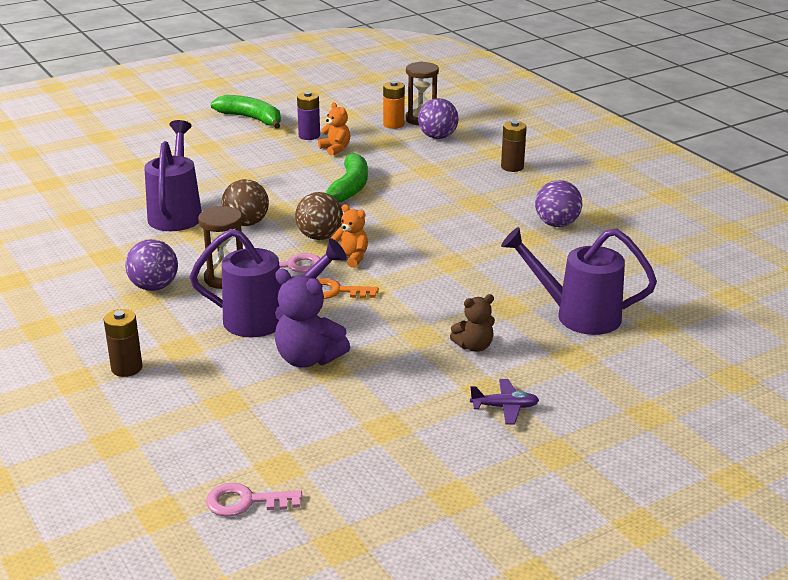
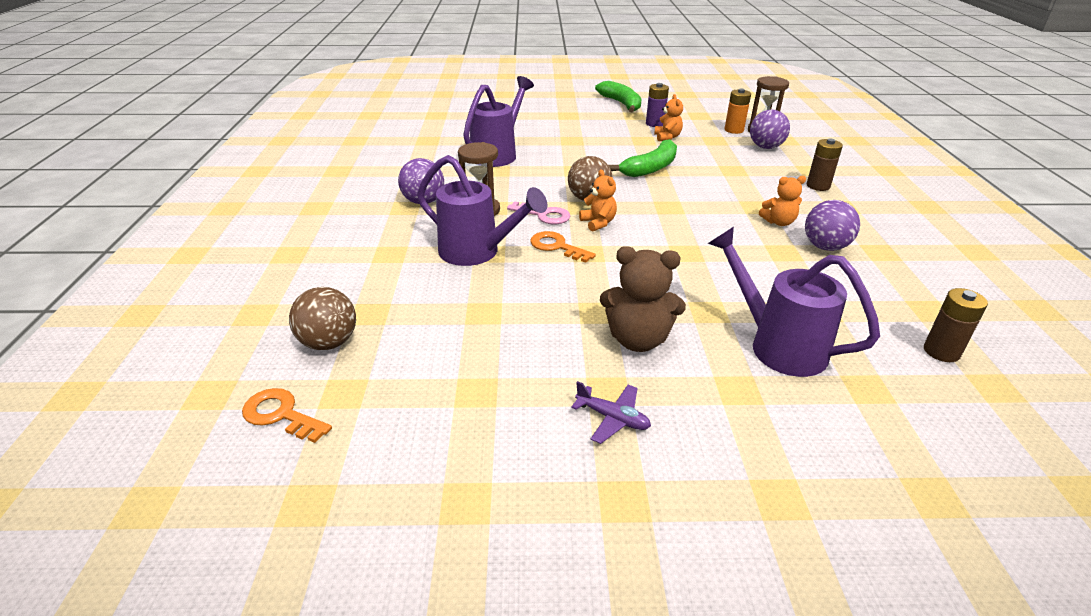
camera: 30 degrees right, 5 degrees up
(127, 368) = (333, 257): brown battery -> brown battery (941, 351)
(245, 502) = (281, 415): pink key -> orange key
(246, 223) = (541, 174): brown ball -> brown ball (329, 342)
(308, 359) = (475, 298): purple teddy bear -> none
(474, 346) = (638, 339): brown teddy bear -> brown teddy bear, size x1.64
(505, 212) = (778, 222): none -> orange teddy bear

